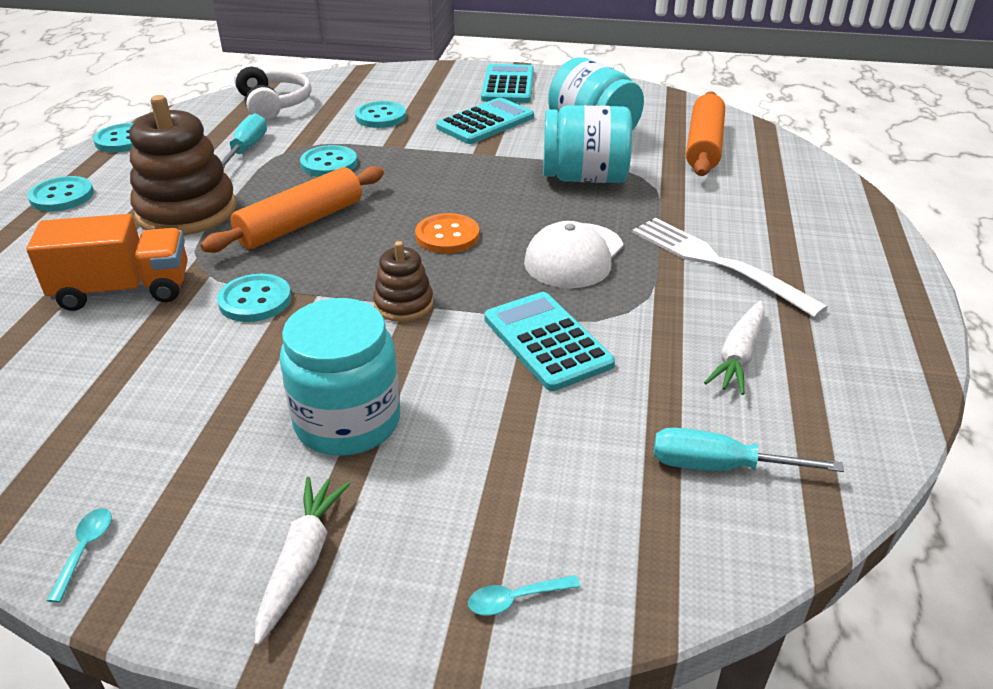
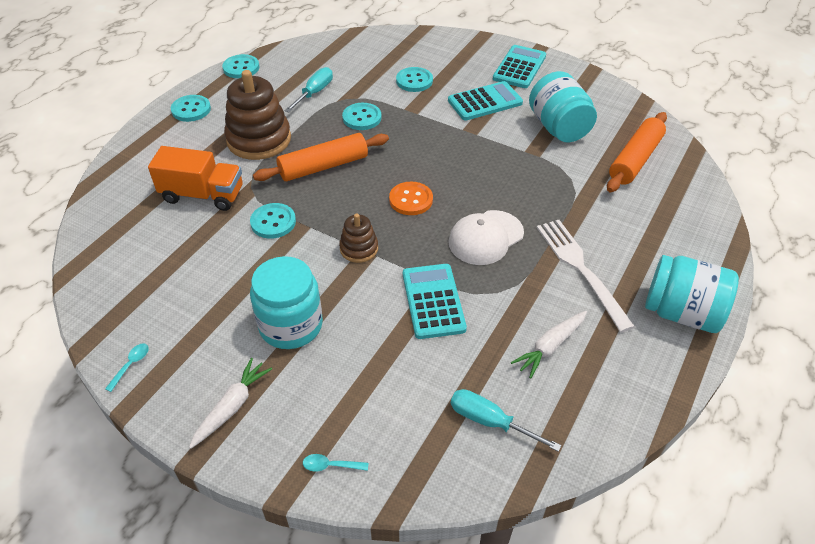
camera: 20 degrees right, 10 degrees up
(273, 105) = (347, 54): white headphones -> none
(584, 178) = (529, 170): turquoise jar -> turquoise jar (681, 312)

